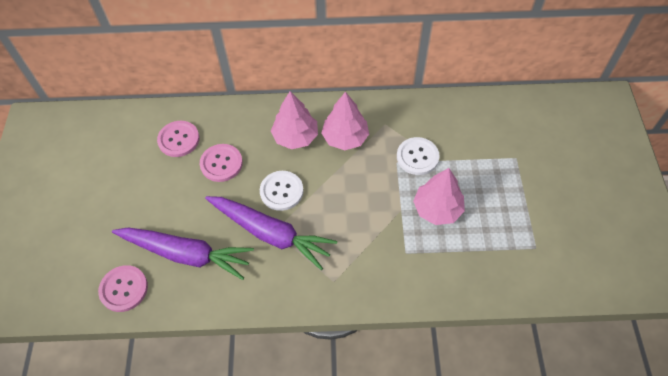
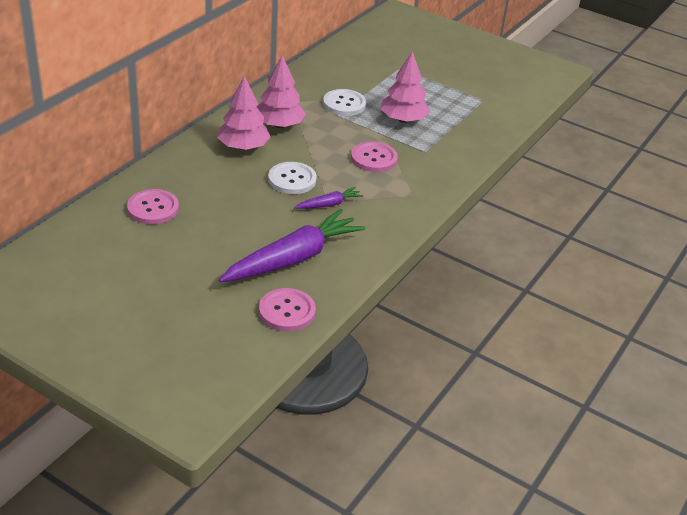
camera: 60 degrees left, 20 degrees down
(221, 163) = (217, 197): pink button -> pink button (374, 158)
(270, 234) = (329, 204): purple carrot -> purple carrot, size x0.47

